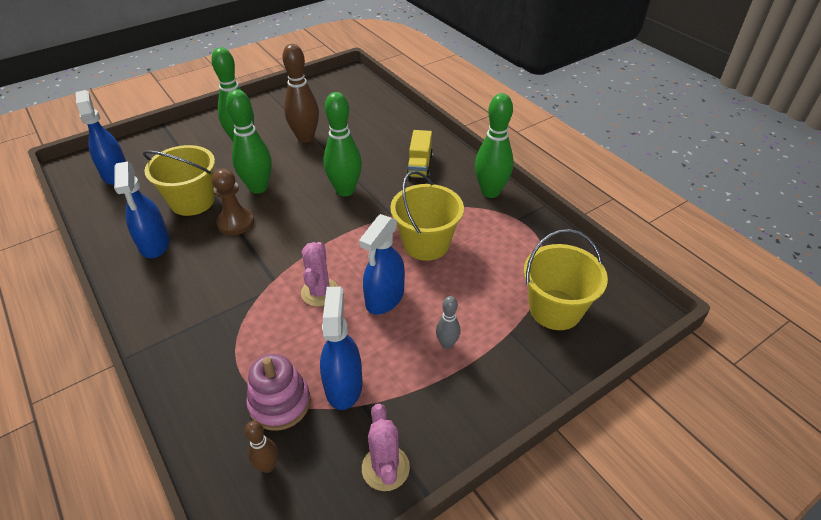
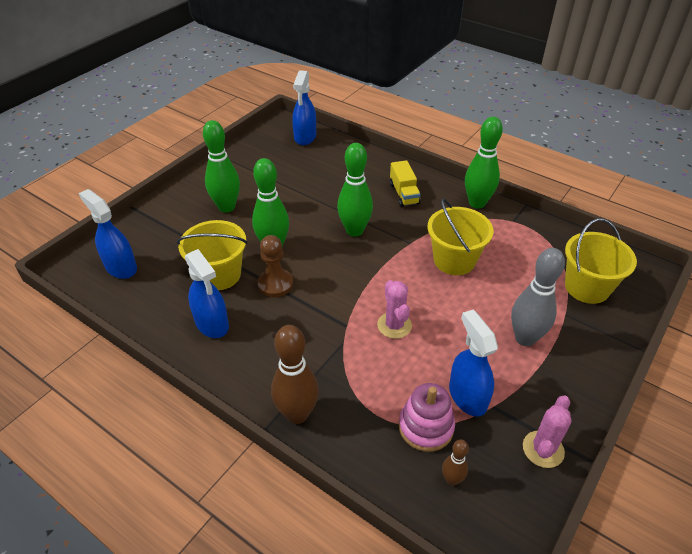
camera: 20 degrees left, 0 degrees up
(305, 138) = (284, 190): brown bowling pin -> brown bowling pin (297, 414)
(384, 298) = (451, 315): blue spray bottle -> blue spray bottle (305, 137)
(385, 468) = (543, 449): pink cactus -> pink cactus turned 60 degrees clockwise
(447, 344) = (525, 338): grey bowling pin -> grey bowling pin, size x1.96

